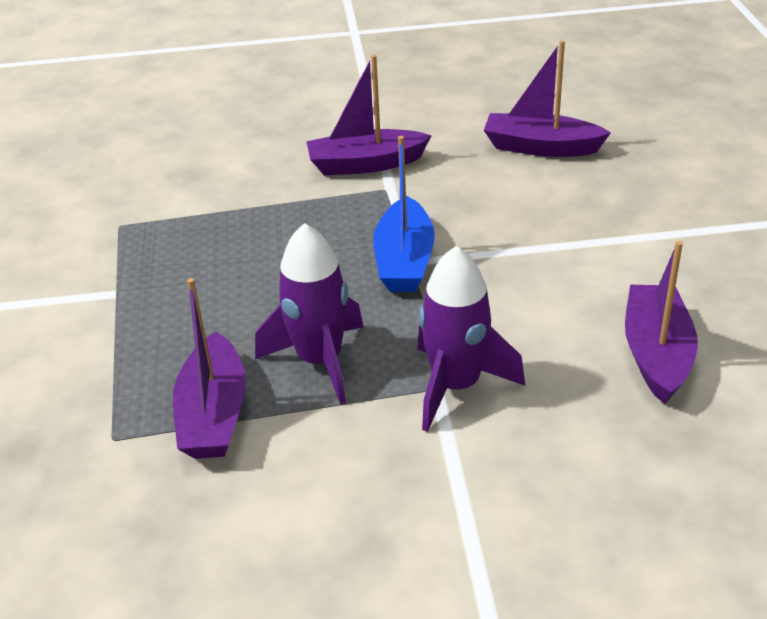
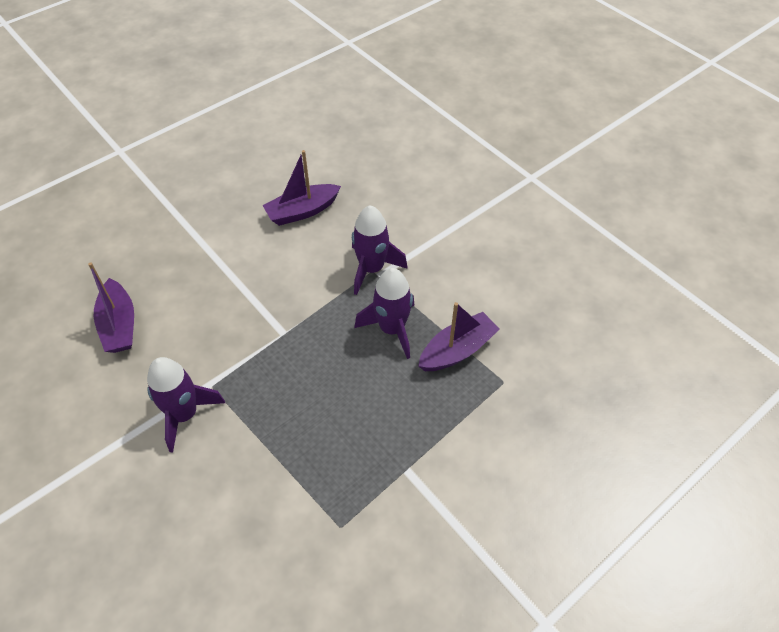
camera: 125 degrees left, 15 degrees up
(366, 164) = (184, 414): purple boat -> purple rocket
(404, 260) = (285, 336): blue boat -> none

